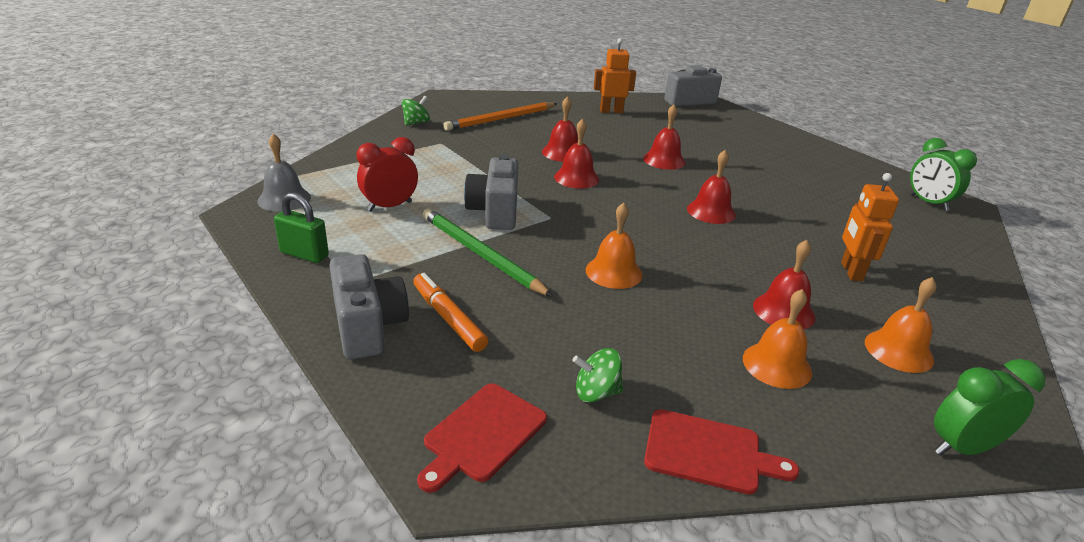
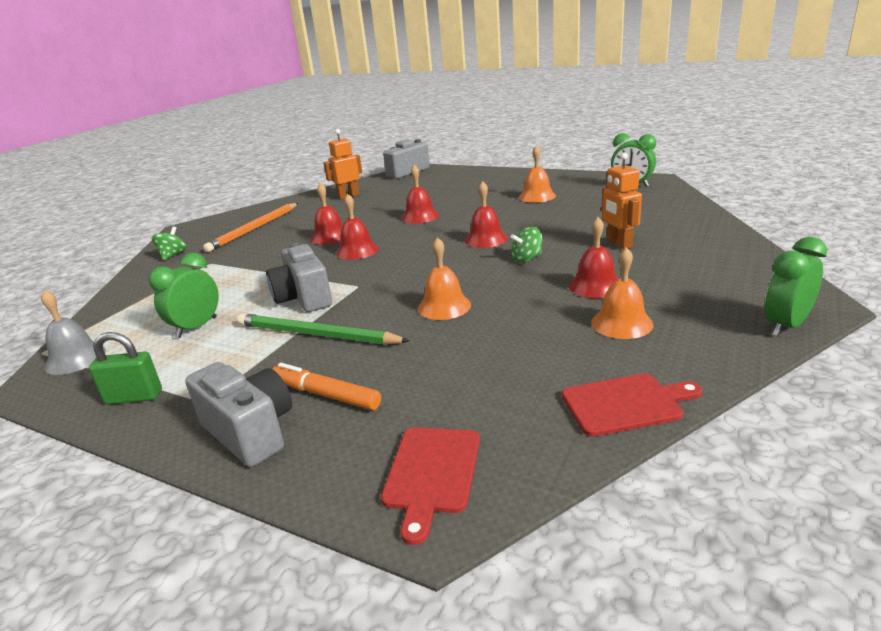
camera: 20 degrees left, 5 degrees down
(389, 206) = (196, 327): red clock -> green clock
(596, 392) = (503, 399): green spinning top -> green spinning top (527, 259)
(898, 351) = (693, 282): orange bell -> orange bell (537, 196)

